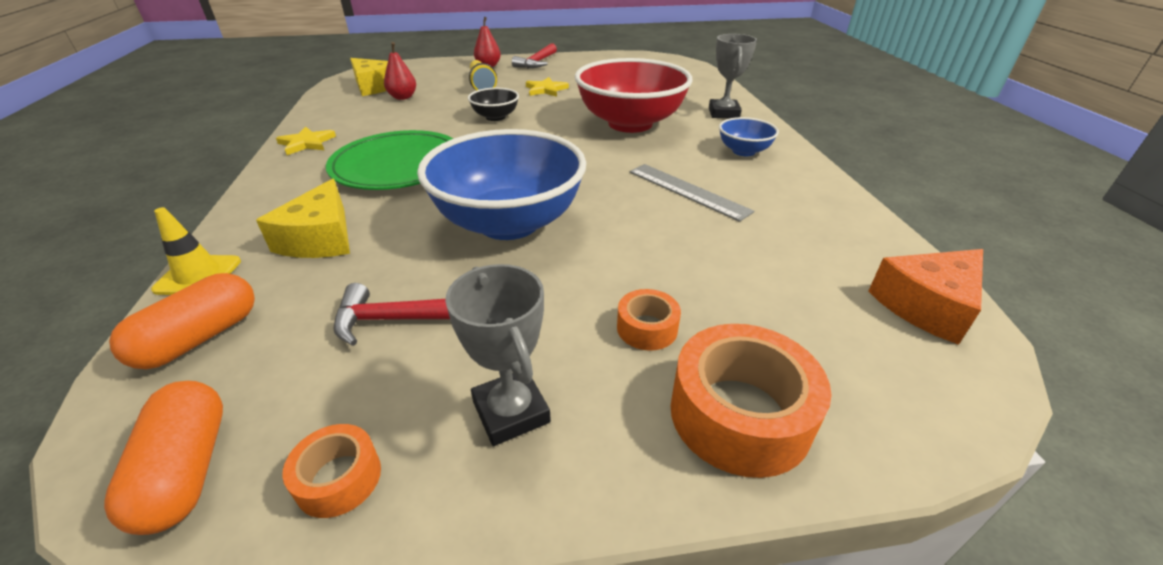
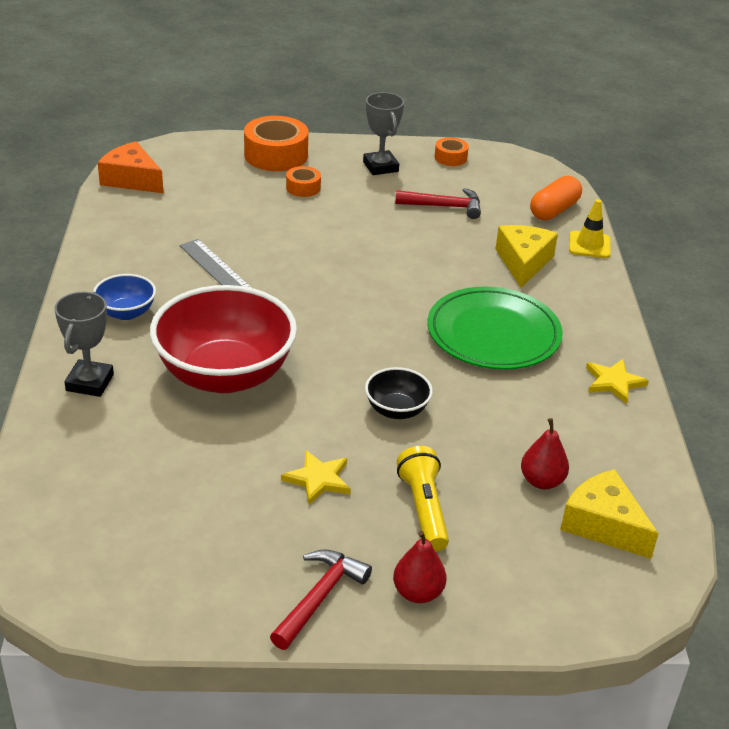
camera: 175 degrees left, 0 degrees up
(187, 470) = (515, 166): orange capsule -> none
(509, 223) = (380, 259): blue bowl -> none
(926, 305) = (132, 179): orange cheese -> orange cheese turned 120 degrees counterclockwise

